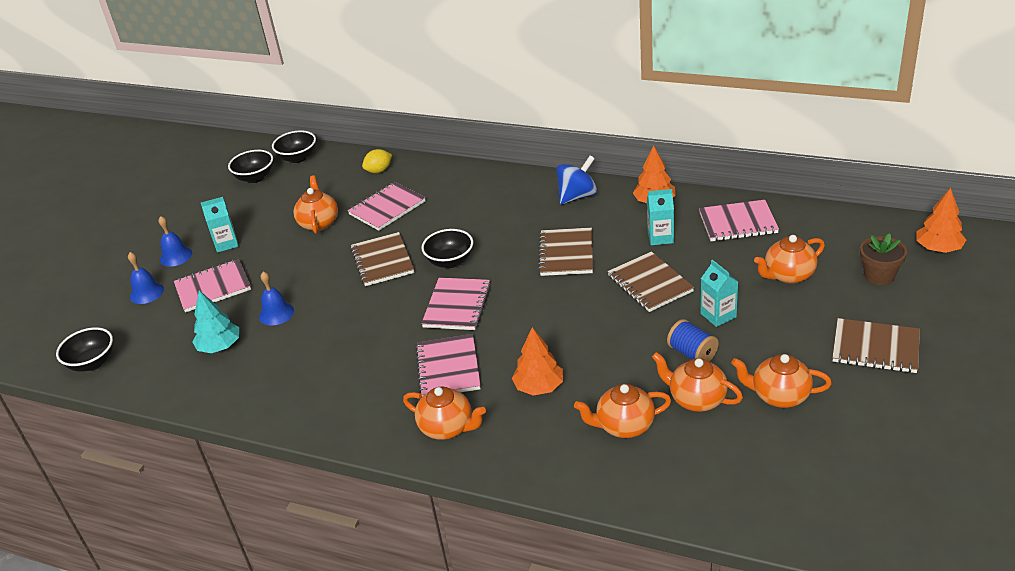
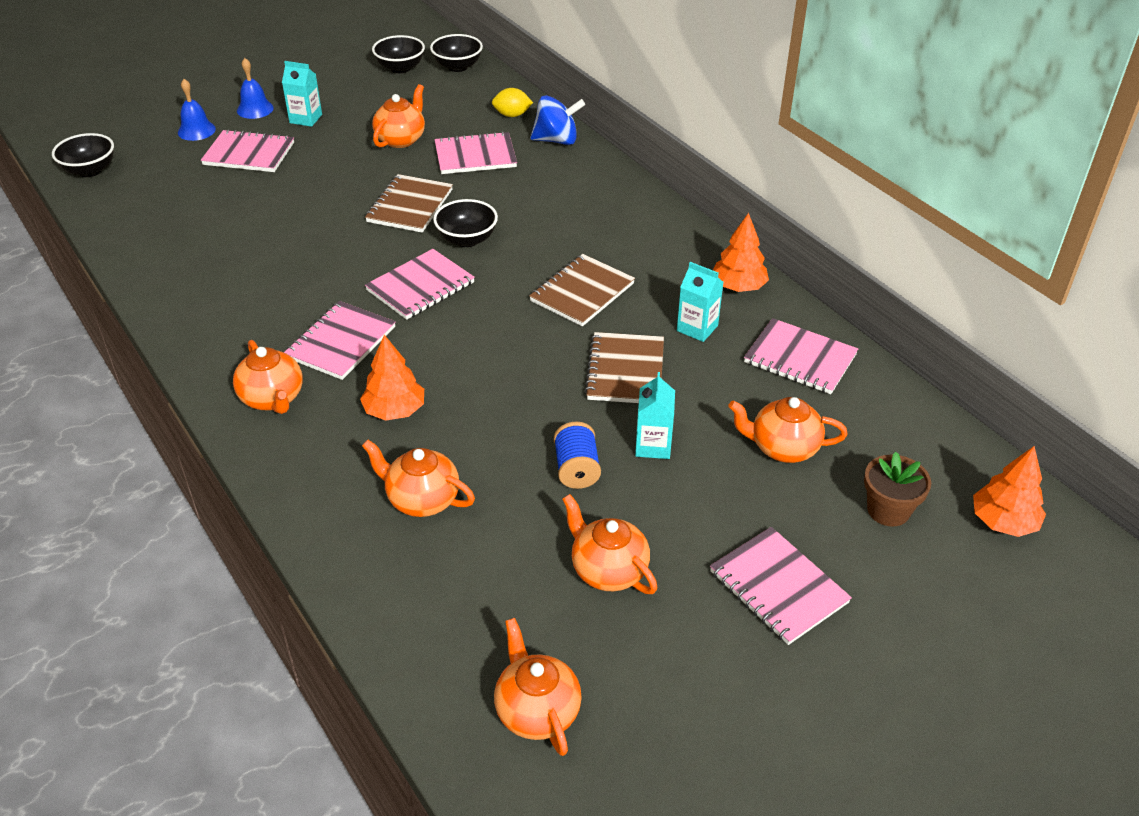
camera: 30 degrees right, 5 degrees up
(220, 346) = (192, 211): turquoise tree -> none
(276, 313) = (268, 206): blue bell -> none
(577, 196) = (666, 238): blue spinning top -> blue spinning top (556, 140)
(696, 399) = (521, 518): orange teapot -> orange teapot (537, 711)
(875, 348) = (778, 587): brown notebook -> pink notebook

